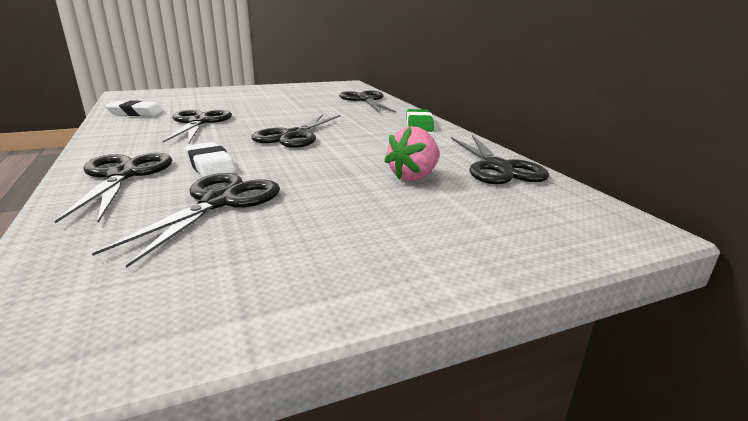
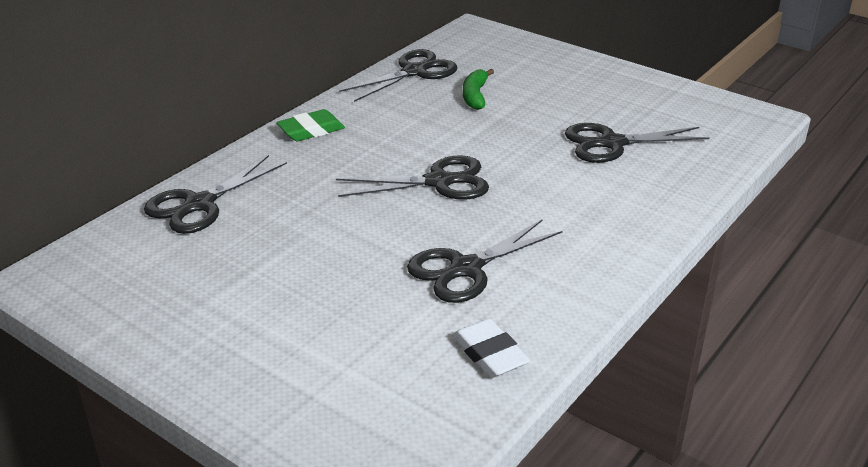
camera: 120 degrees left, 10 degrees up
(122, 175) = (637, 206): black scissors -> none
(210, 165) = (567, 181): white eraser -> none
(413, 176) = (475, 96): pink strawberry -> green banana

